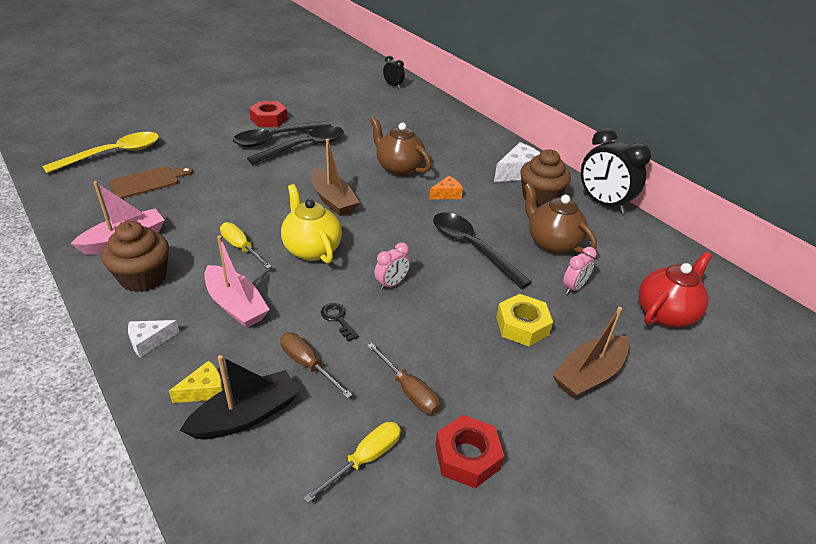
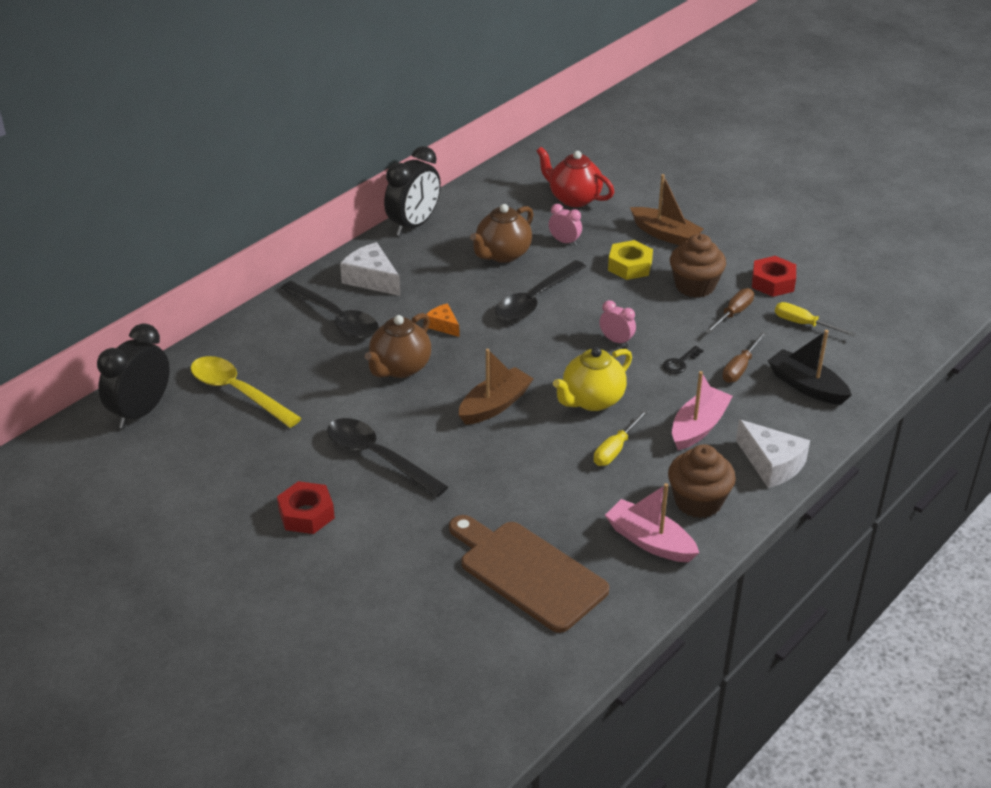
camera: 100 degrees left, 0 degrees up
(113, 154) = (474, 639): yellow spoon -> yellow spoon (237, 392)
(148, 182) = (528, 573): brown cutting board -> brown cutting board, size x1.67
(149, 341) = (771, 464): white cheese -> white cheese, size x1.73
(204, 390) = (799, 414): yellow cheese -> none
(276, 139) = (364, 490): black spoon -> black spoon (336, 318)
(393, 86) = (141, 412): black clock -> black clock, size x1.98
(540, 198) = (421, 263): brown cupcake -> brown cupcake (695, 286)

